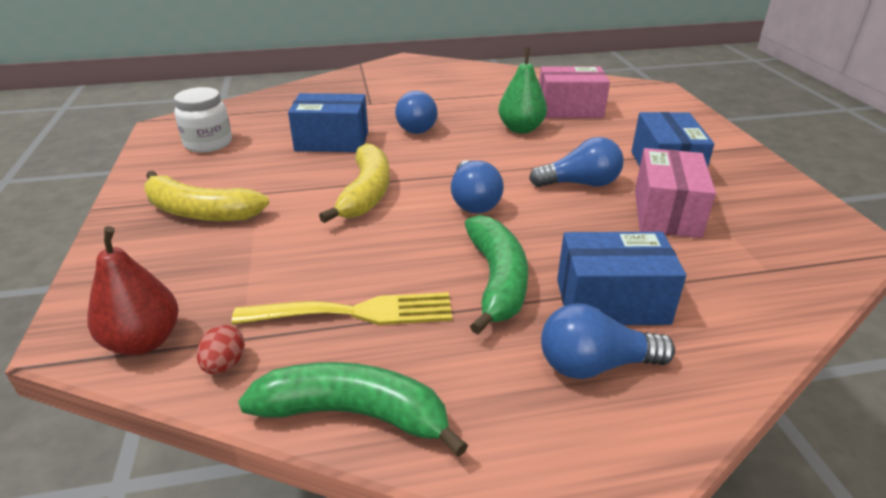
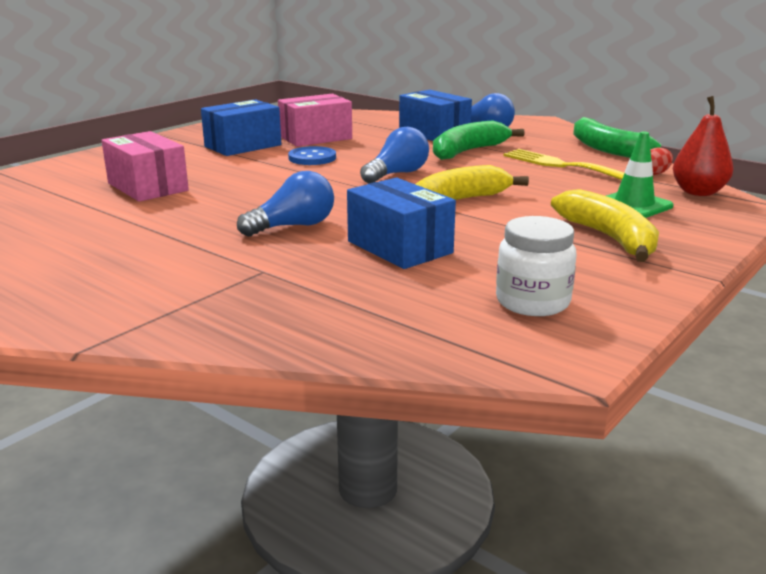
camera: 130 degrees left, 10 degrees down
(208, 270) = (634, 205): none -> green traffic cone
(521, 129) = (231, 191): green pear -> none
(580, 184) = (312, 158): blue light bulb -> blue button

